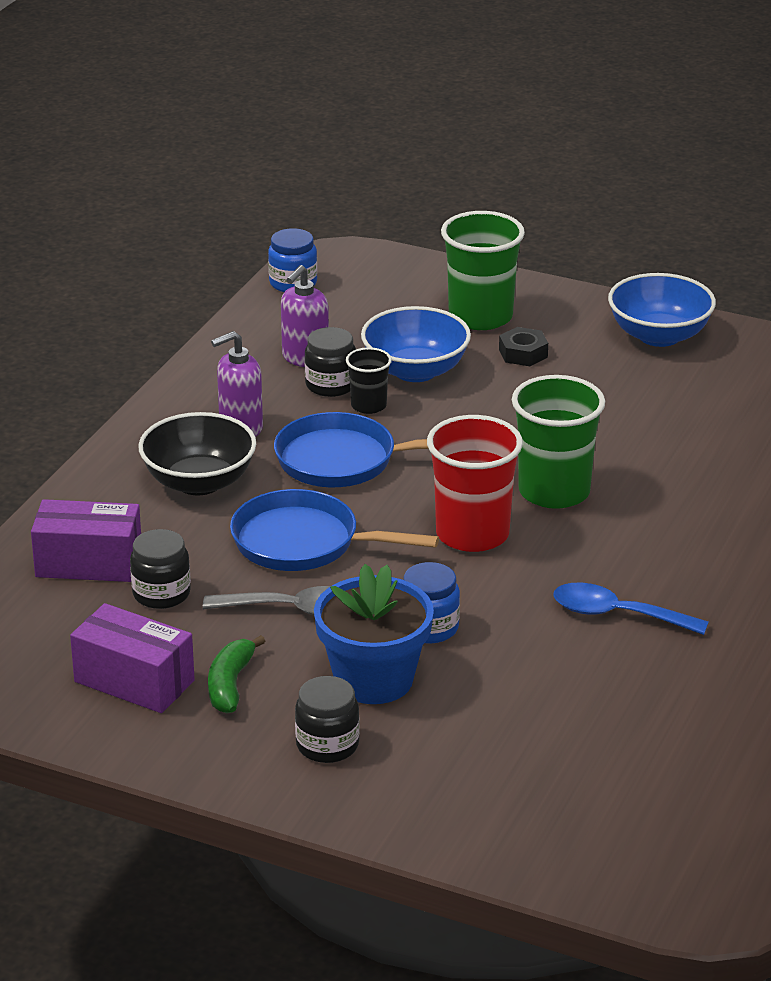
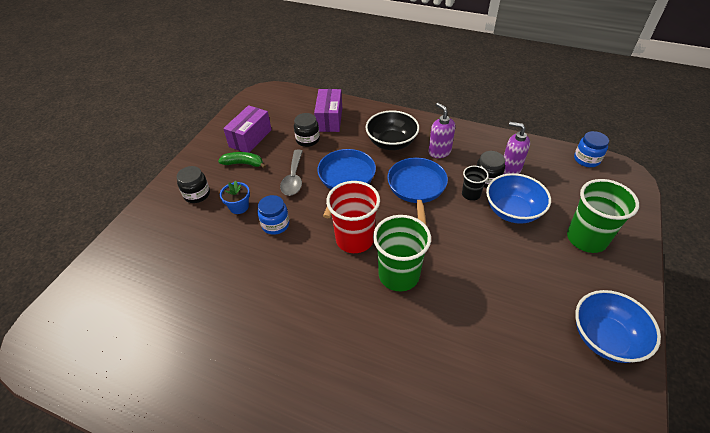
camera: 90 degrees right, 15 degrees up
(373, 679) = (239, 207): blue flower pot -> blue flower pot, size x0.54
(523, 353) = (550, 260): black nut -> none
(618, 615) = (279, 304): blue spoon -> none

